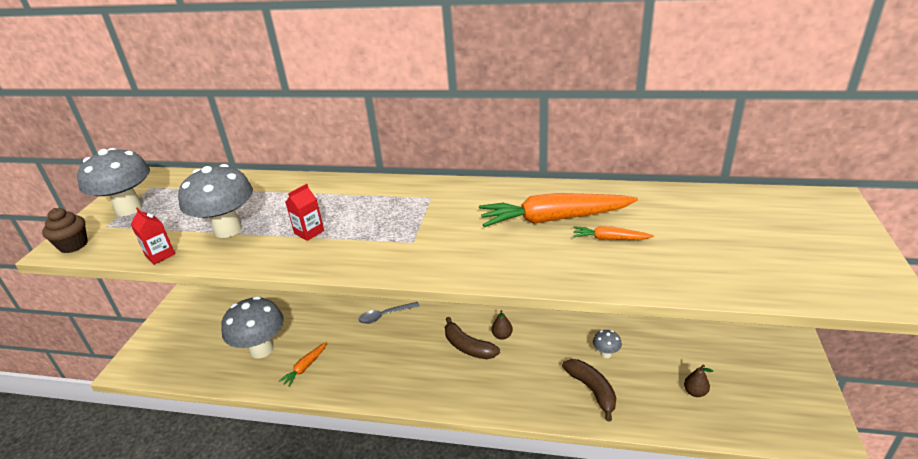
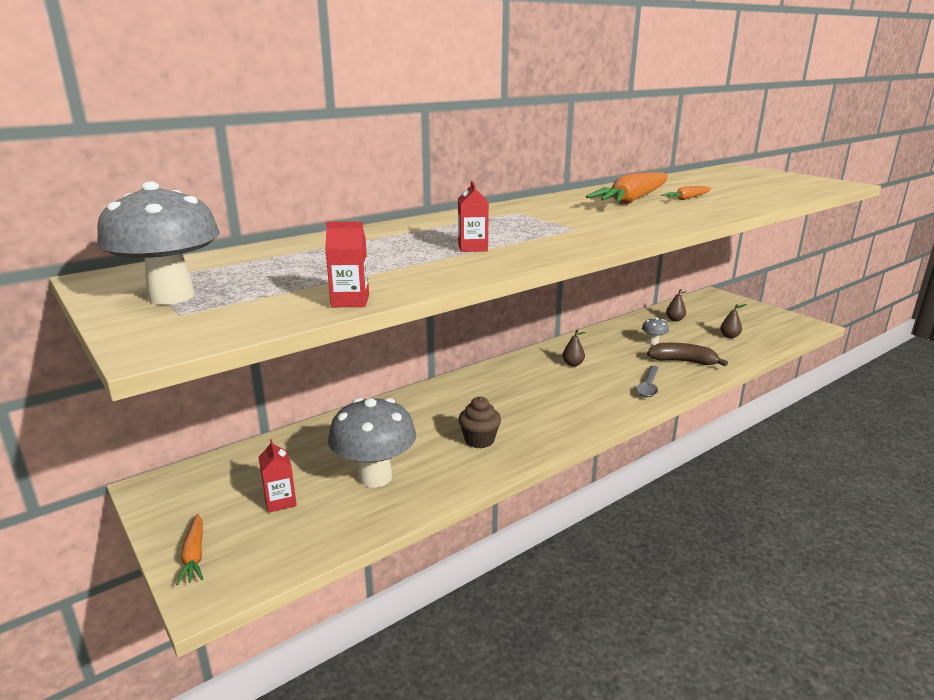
camera: 50 degrees left, 10 degrees down
(73, 245) = (177, 337): brown cupcake -> brown cupcake (479, 440)
(211, 335) = (280, 501): none -> red carton
(228, 229) = (378, 269): grey mushroom -> none
(305, 367) = (453, 462): orange carrot -> orange carrot (194, 555)
(385, 316) = (454, 396): grey spoon -> grey spoon (648, 386)
(468, 347) = (563, 381): brown banana -> none
(678, 340) = (675, 319): none -> brown pear

